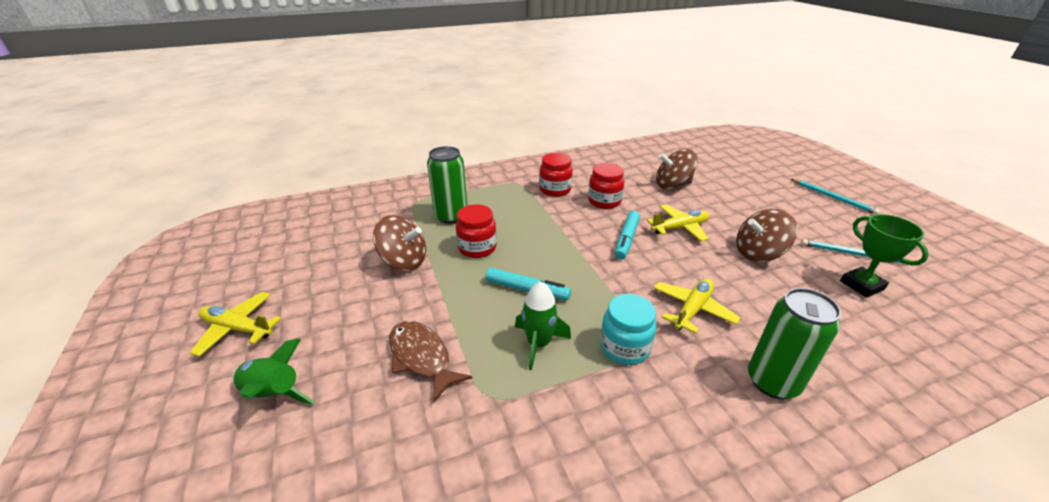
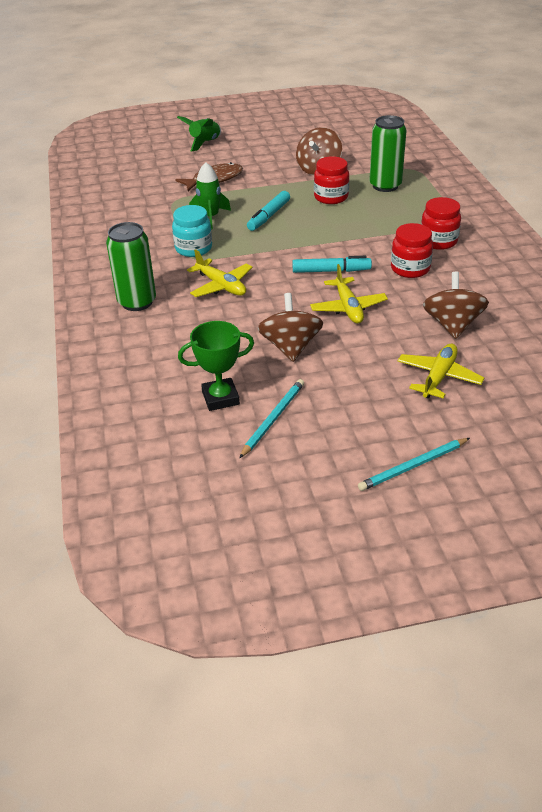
camera: 100 degrees right, 5 degrees up
(238, 328) = (260, 127): yellow plane -> yellow plane (438, 377)
(626, 239) = (331, 271): turquoise marker -> turquoise marker turned 150 degrees clockwise

